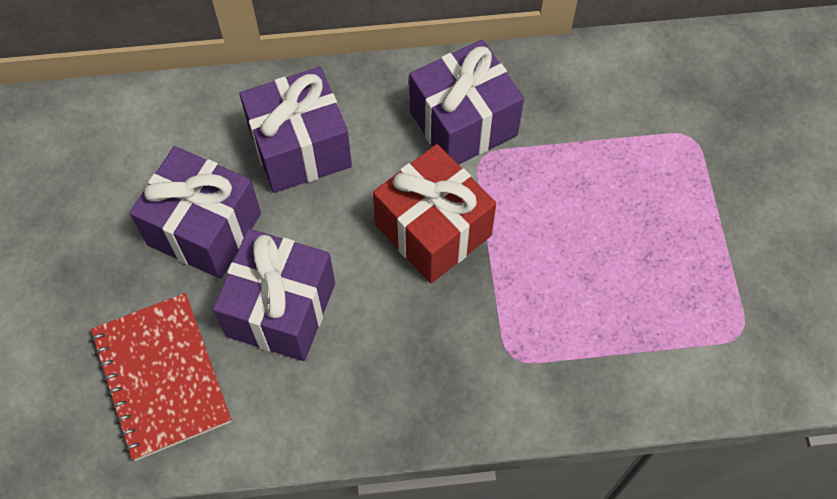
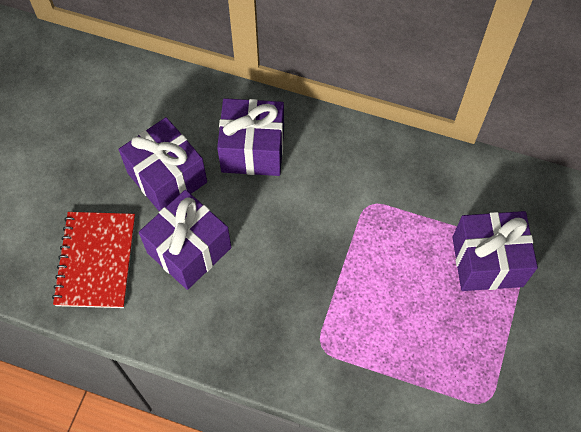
camera: 25 degrees right, 0 degrees up
(433, 230) = (312, 240): red gift -> none
(463, 123) = (368, 177): purple gift -> purple gift (487, 261)

